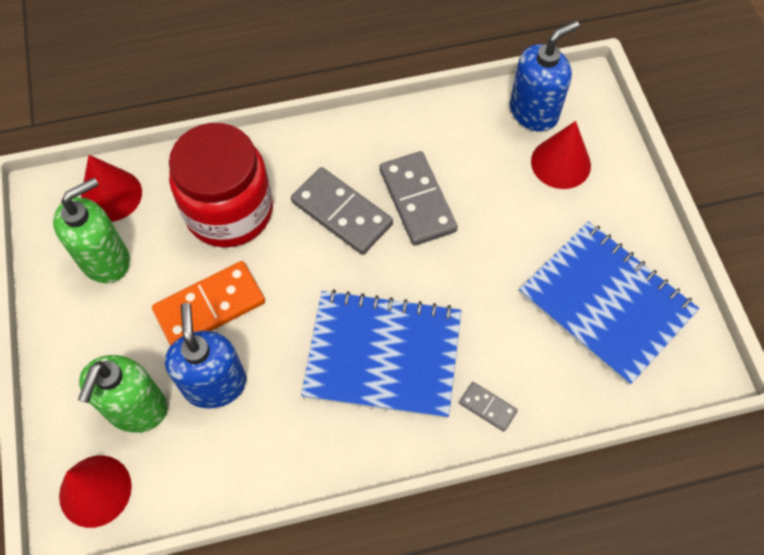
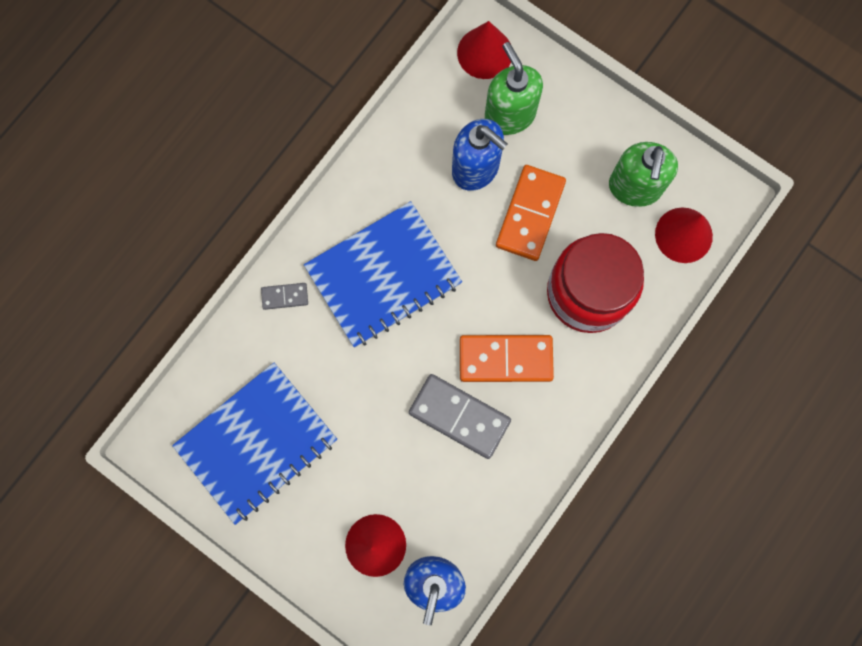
camera: 140 degrees right, 15 degrees up
(342, 213) = (505, 359): grey domino -> orange domino
(606, 303) = (257, 443): blue notebook -> blue notebook turned 45 degrees counterclockwise

